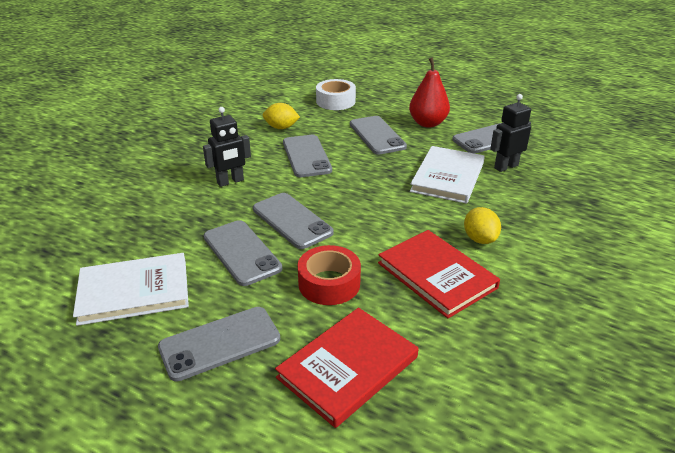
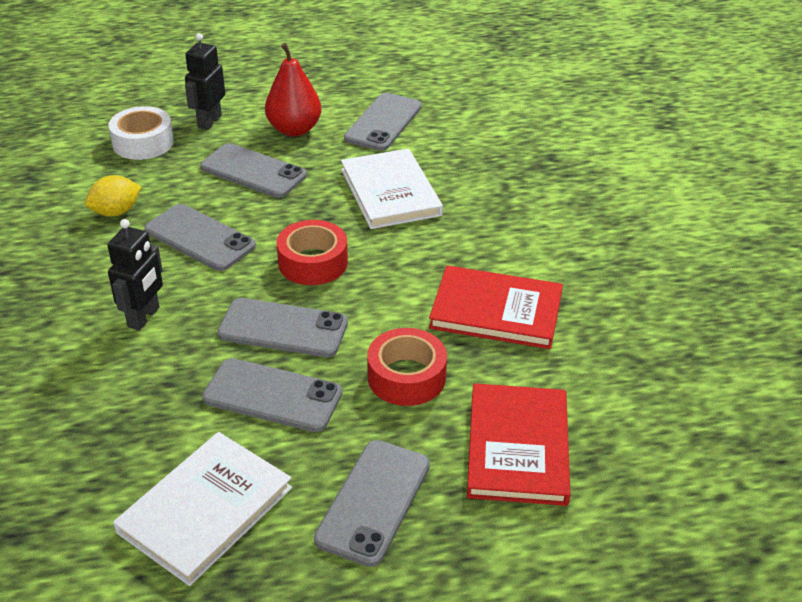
camera: 40 degrees left, 5 degrees up
(352, 194) = (313, 262): none -> red tape
(479, 239) = (494, 251): yellow lemon -> none
(506, 166) = (435, 152): black robot -> black robot (209, 121)

